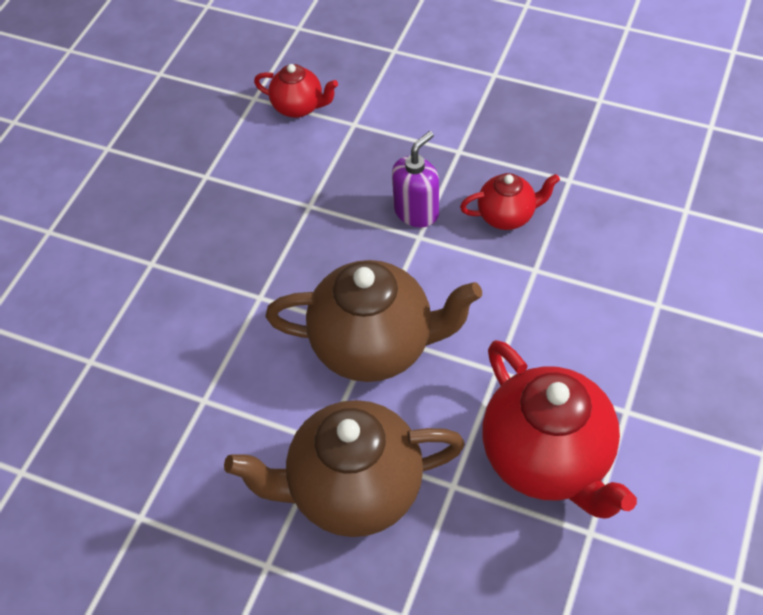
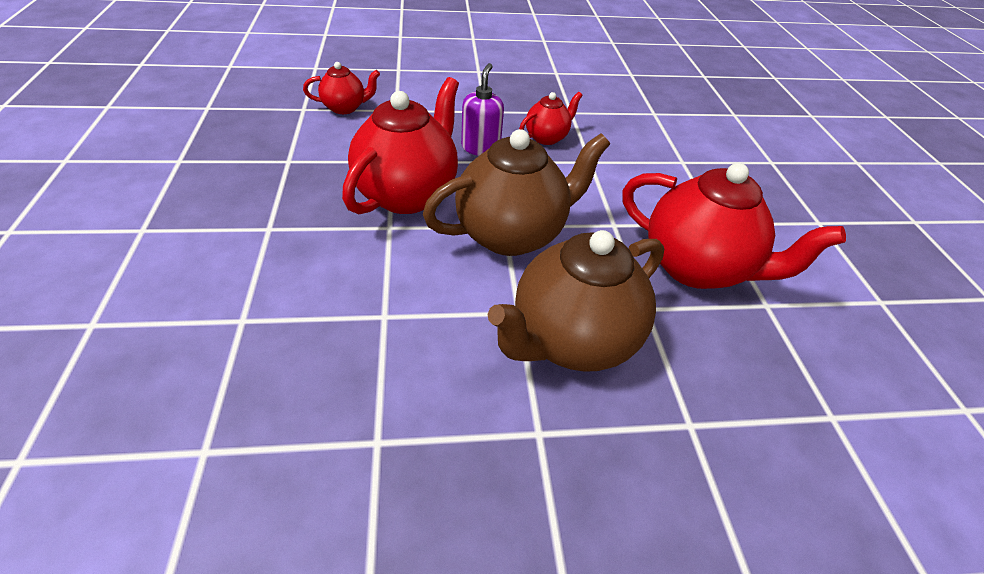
camera: 35 degrees left, 10 degrees down
(299, 258) = (407, 194): none -> red teapot

